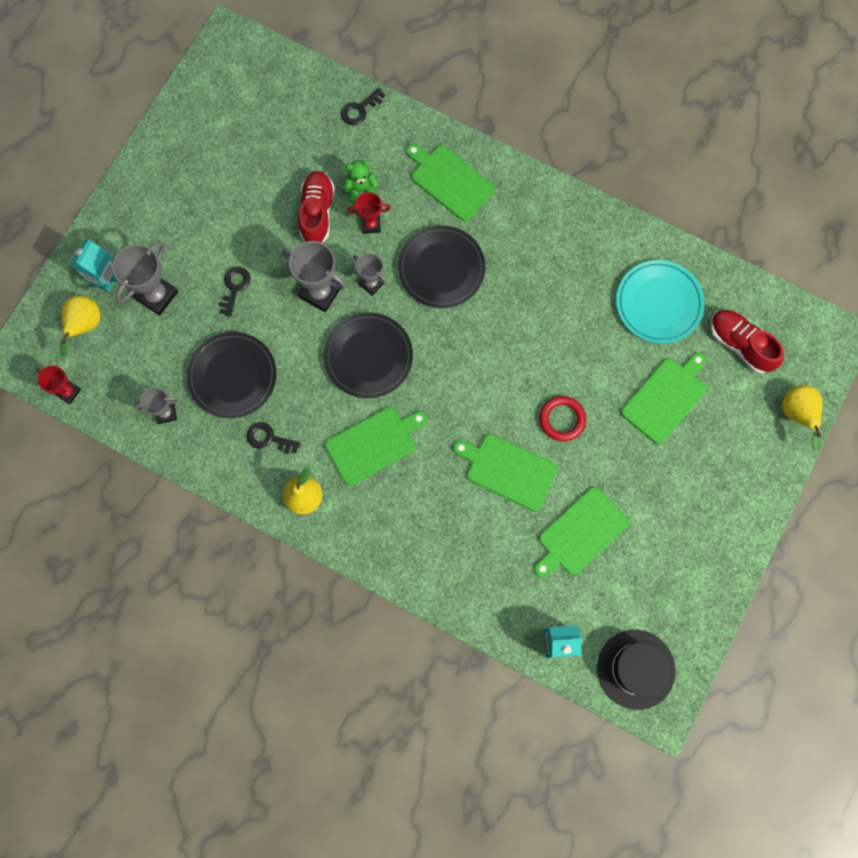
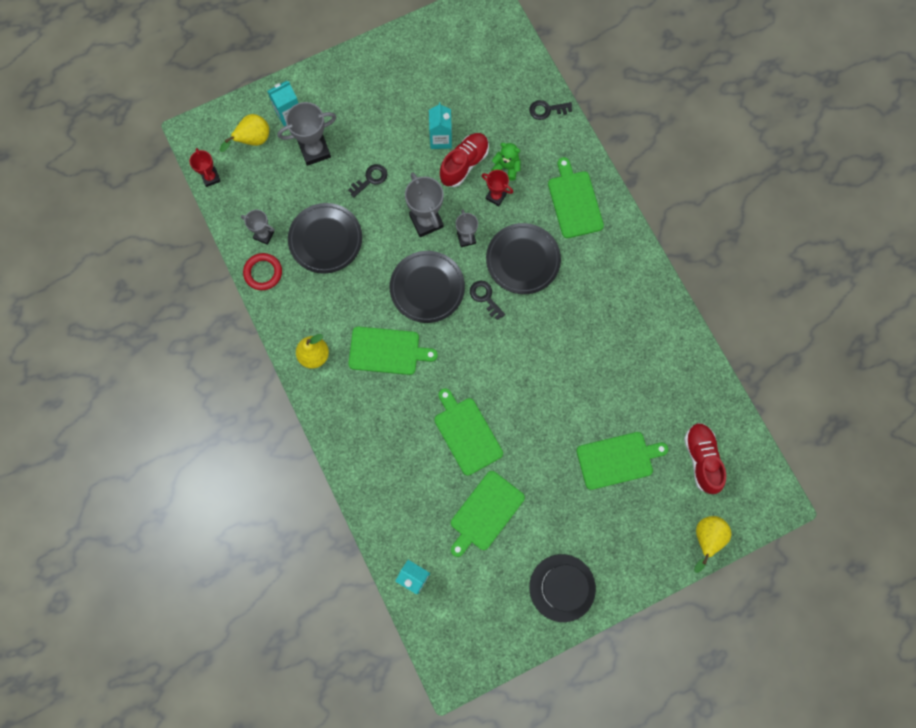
camera: 35 degrees right, 0 degrees up
(268, 438) = (319, 298): black key -> black key (485, 297)
(276, 203) = (440, 139): none -> turquoise carton
(562, 419) = (531, 424): red ring -> red ring (263, 272)
(580, 533) = (485, 513): green cutting board -> green cutting board turned 45 degrees counterclockwise
(636, 669) = (455, 635): black hat -> black hat (562, 588)
(658, 303) = (662, 389): turquoise plate -> none

